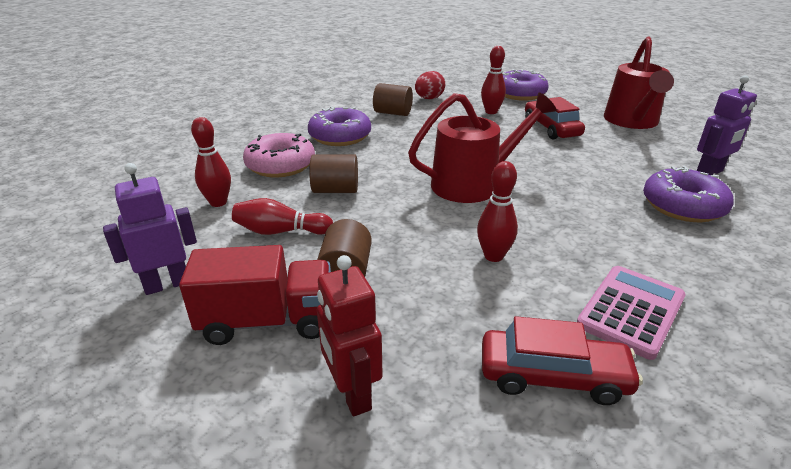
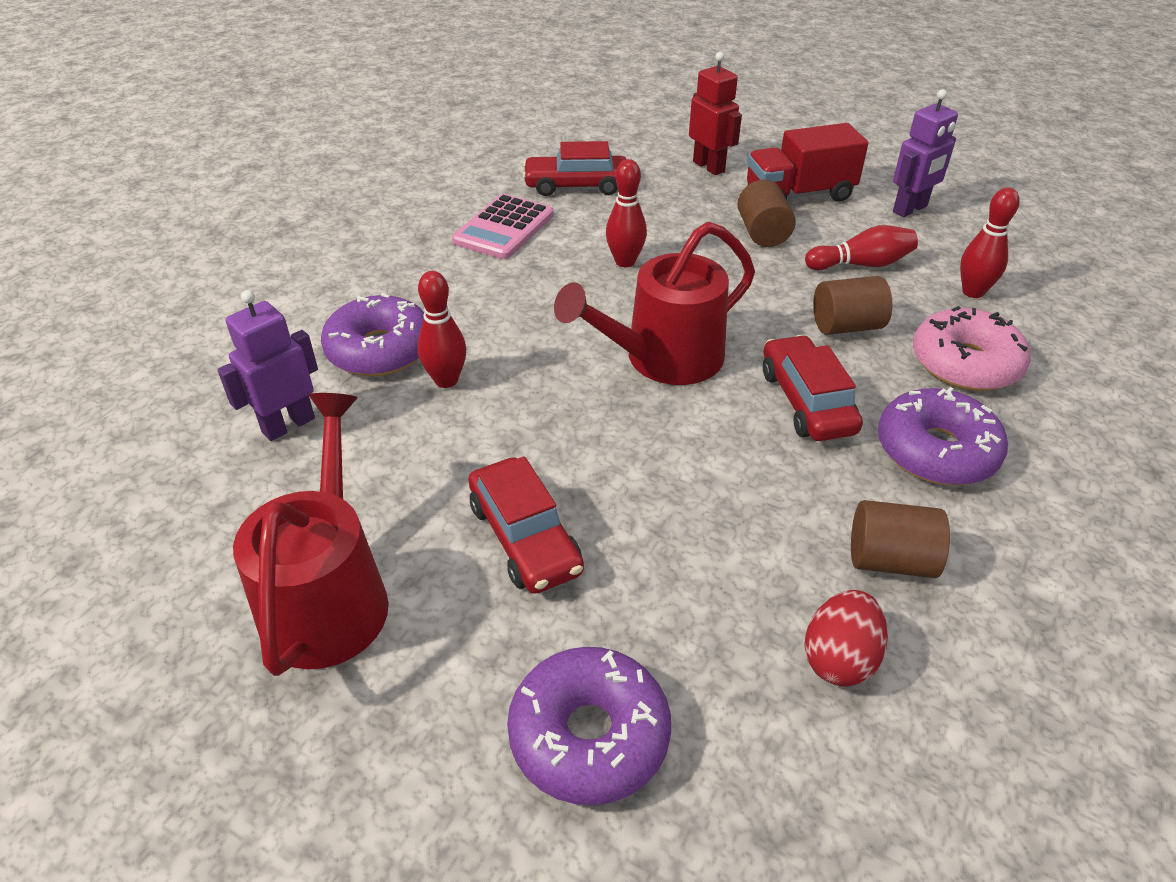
camera: 170 degrees right, 10 degrees up
(392, 158) = (807, 401): none -> red car
(491, 112) = (662, 600): red bowling pin -> red bowling pin (446, 380)

